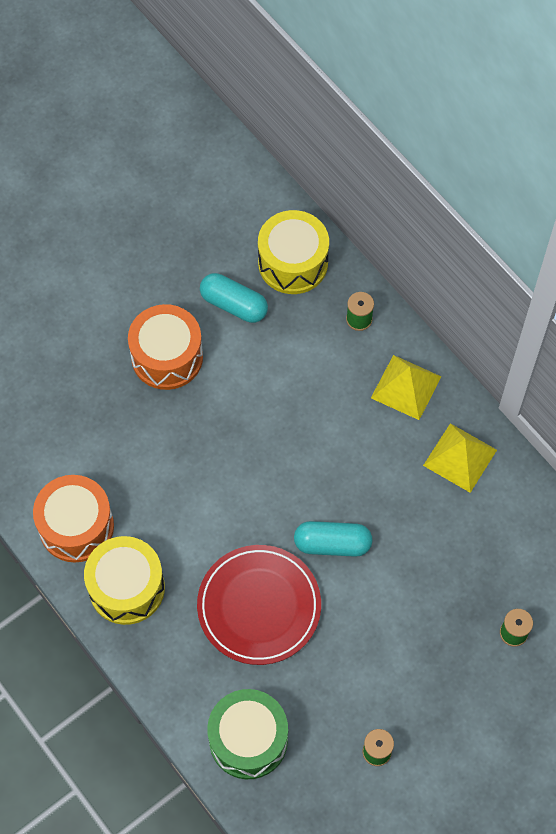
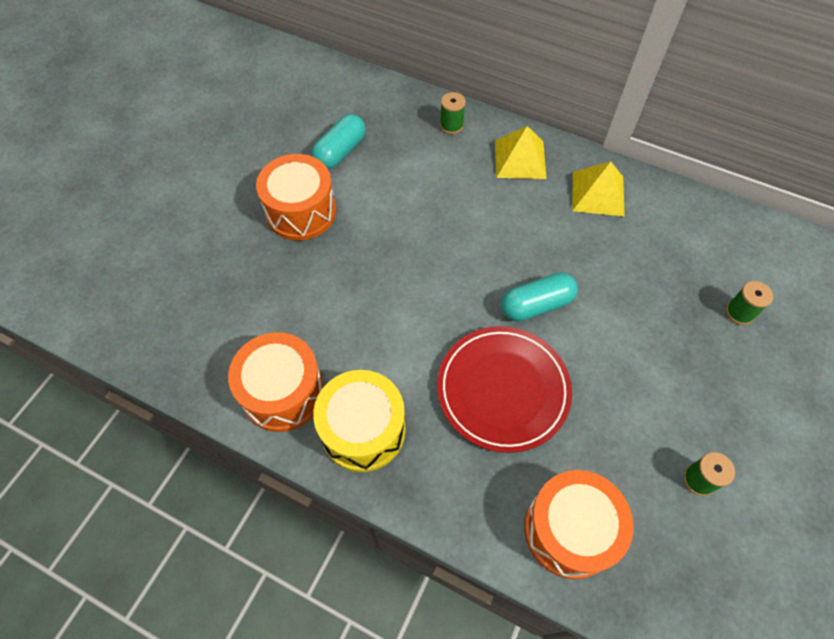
camera: 25 degrees left, 5 degrees down
(234, 304) = (340, 152): turquoise capsule -> turquoise capsule turned 60 degrees counterclockwise
(248, 740) = (569, 530): green drum -> orange drum
(293, 263) = (373, 106): yellow drum -> none

